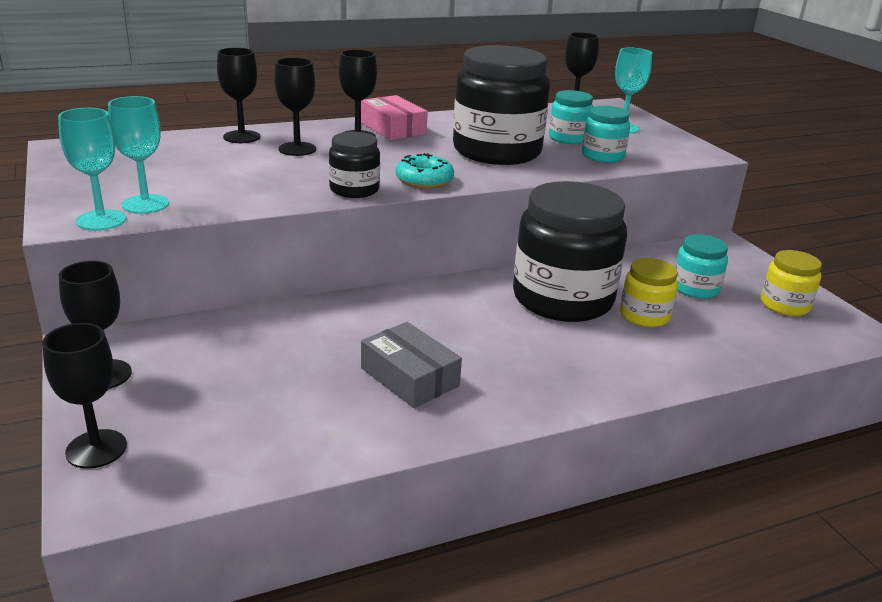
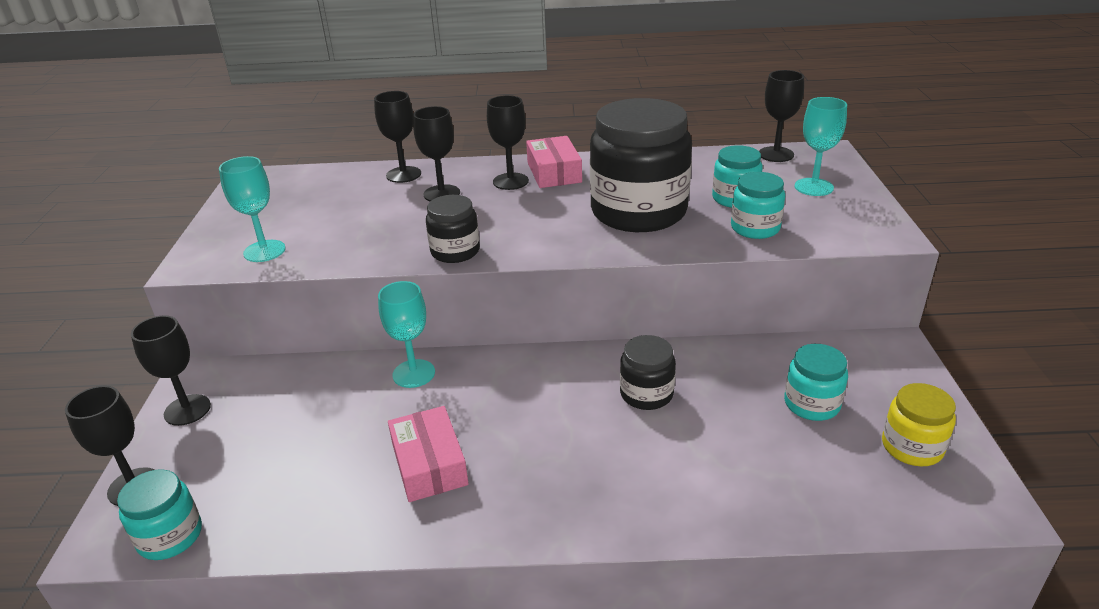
camera: 25 degrees right, 5 degrees up
(101, 220) = (217, 266): turquoise goblet -> turquoise goblet (414, 373)
(178, 481) = (170, 536): none -> turquoise jar
(409, 377) = (429, 464): grey box -> pink box
(424, 180) = (532, 246): turquoise donut -> none
(562, 299) = (646, 394): black jar -> black jar, size x0.48
(644, 315) = (724, 432): yellow jar -> none

